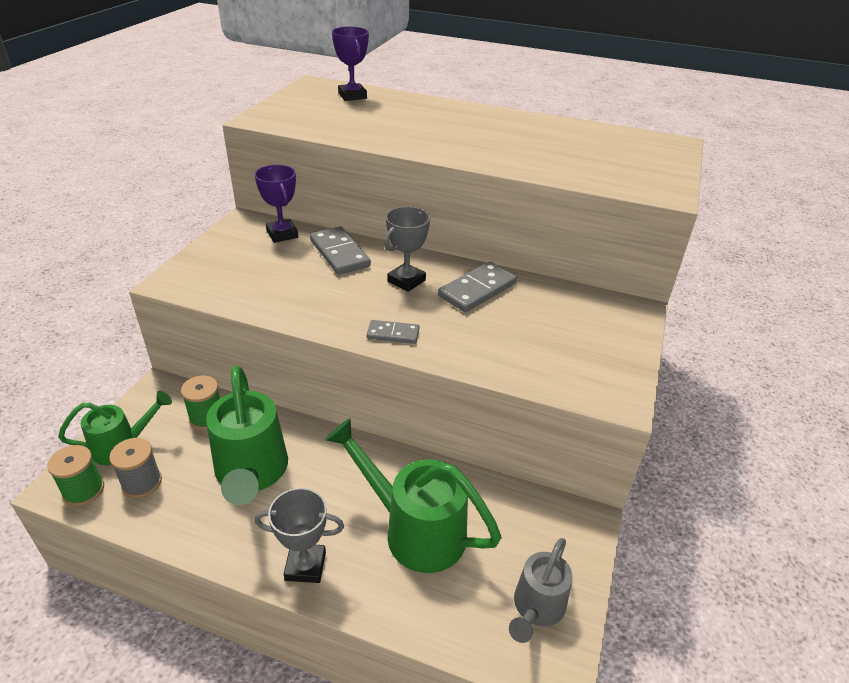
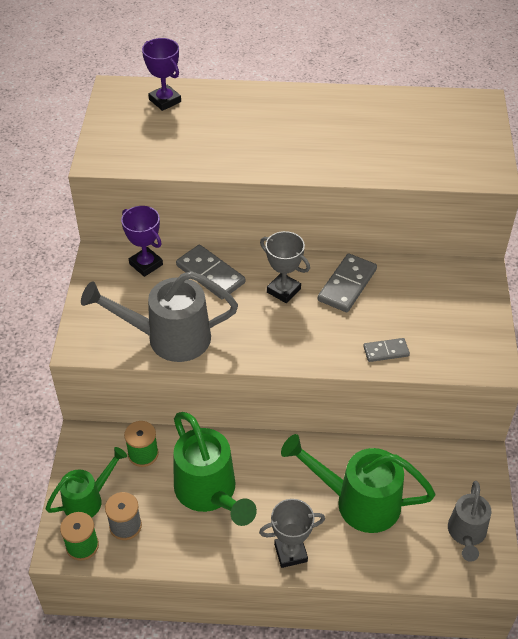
camera: 15 degrees left, 10 degrees up
(262, 294) = (169, 338): none -> grey watering can
(393, 334) = (298, 350): grey domino -> grey domino (386, 351)
(406, 281) = (283, 290): grey trophy -> grey trophy turned 75 degrees counterclockwise

